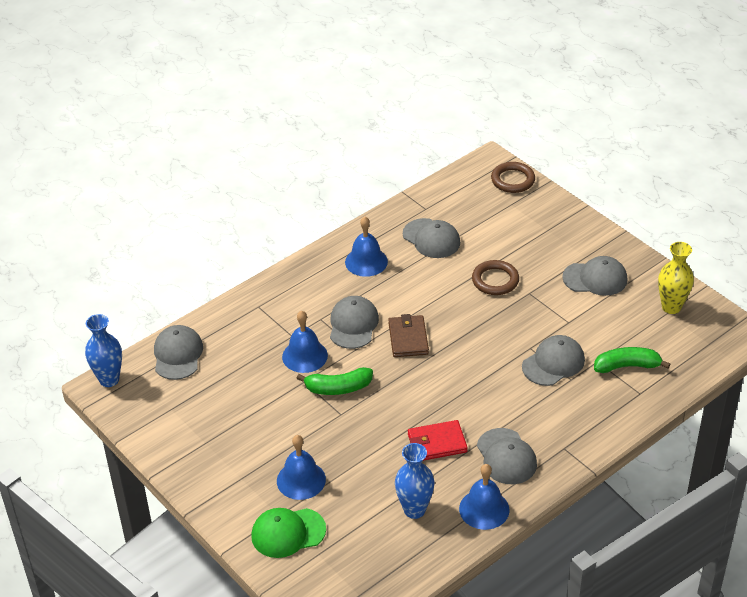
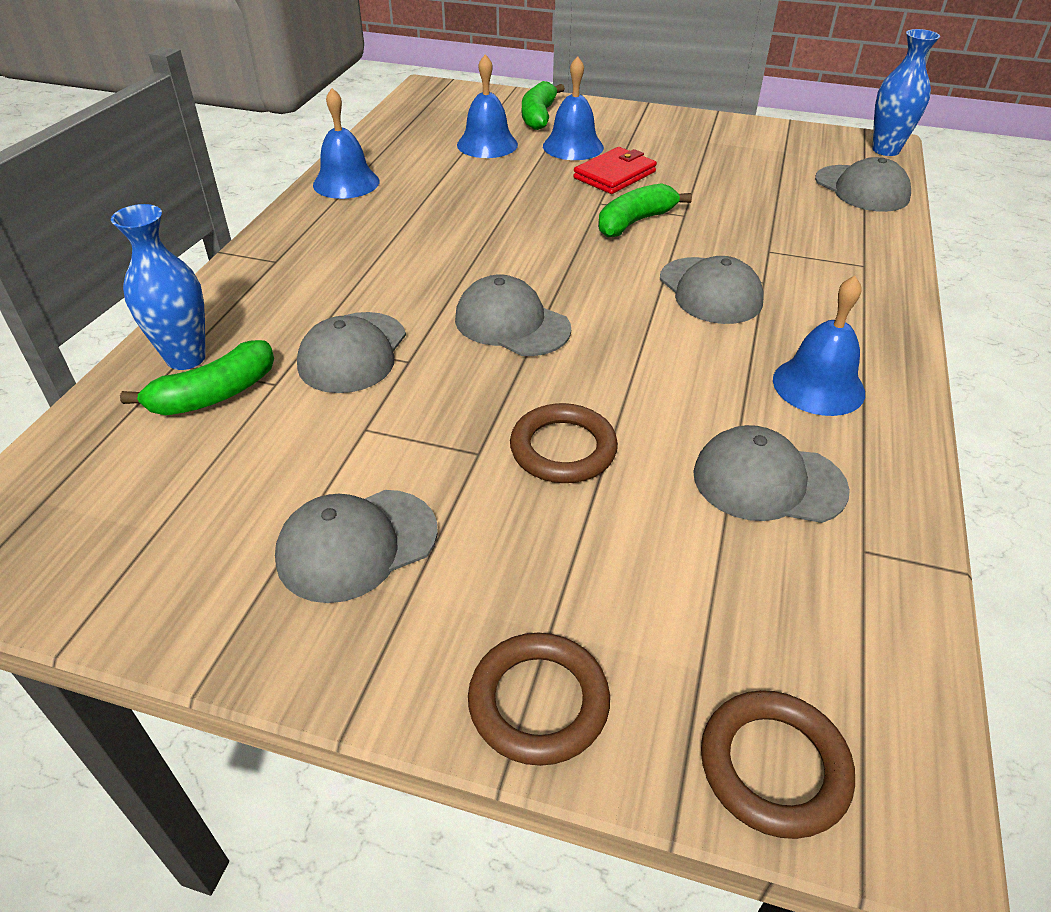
camera: 145 degrees right, 0 degrees up
(288, 533) = (538, 116): green cap -> green banana
(304, 356) = (721, 237): blue bell -> blue bell (487, 144)
(408, 338) = (612, 303): brown wallet -> none
(414, 510) = (426, 161): blue vase -> blue vase (186, 358)
(437, 443) = (453, 214): red wallet -> red wallet (614, 175)
(506, 457) = (351, 229): grey cap -> grey cap (511, 323)
(564, 216) = (538, 702): none -> brown ring
(671, 307) = (147, 550): yellow vase -> none

